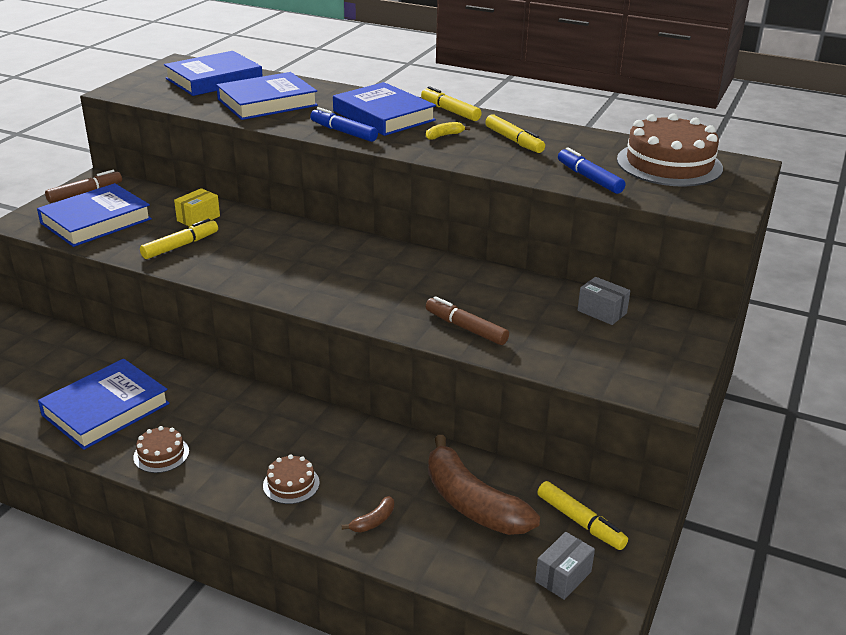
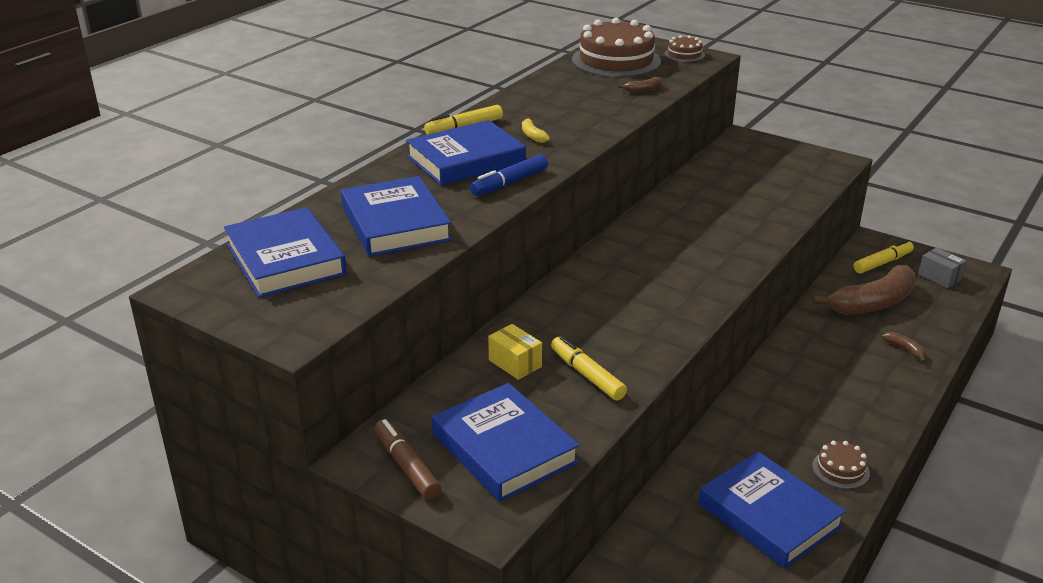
camera: 80 degrees left, 0 degrees up
(291, 484) = (868, 389): brown cake -> brown cake (684, 54)
(466, 328) = (757, 222): brown marker -> none
(514, 141) = (553, 108): yellow marker -> none
(589, 178) = (643, 90): blue marker -> brown banana
(602, 312) = (727, 167): grey box -> none

